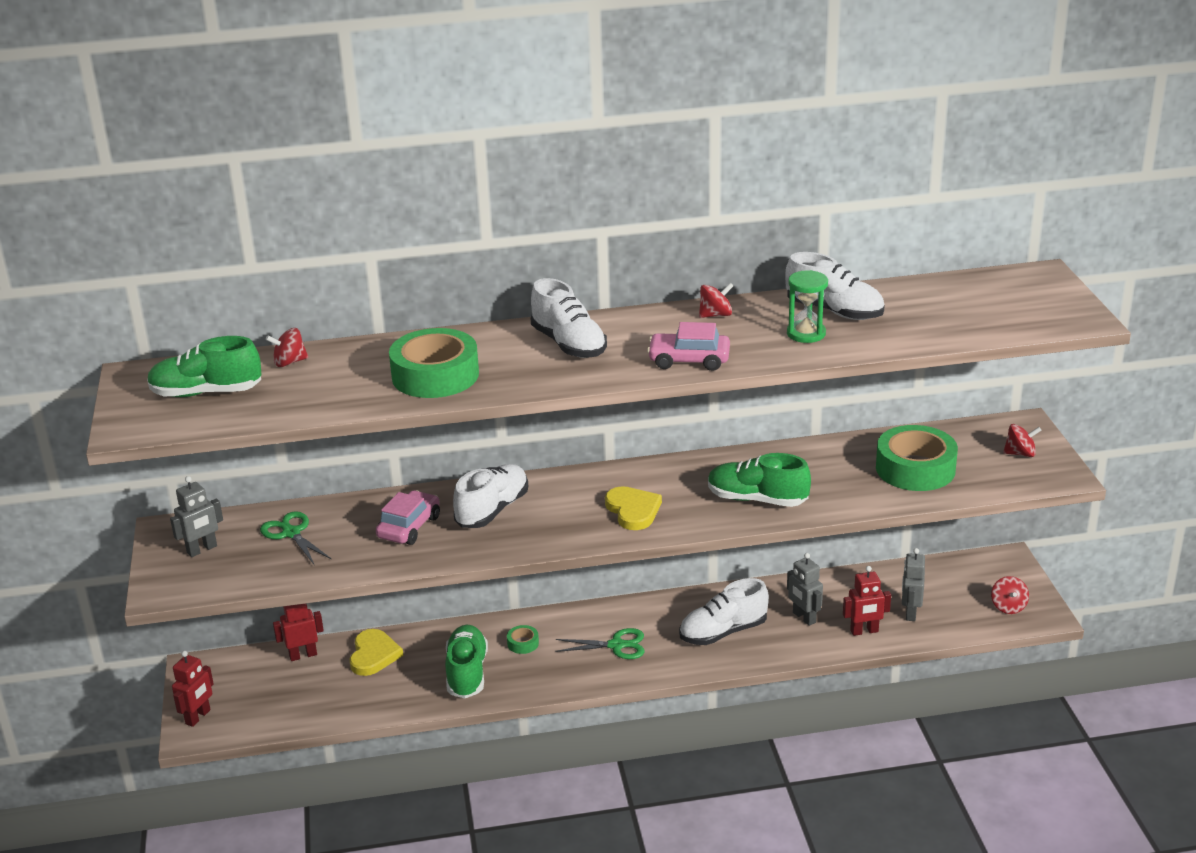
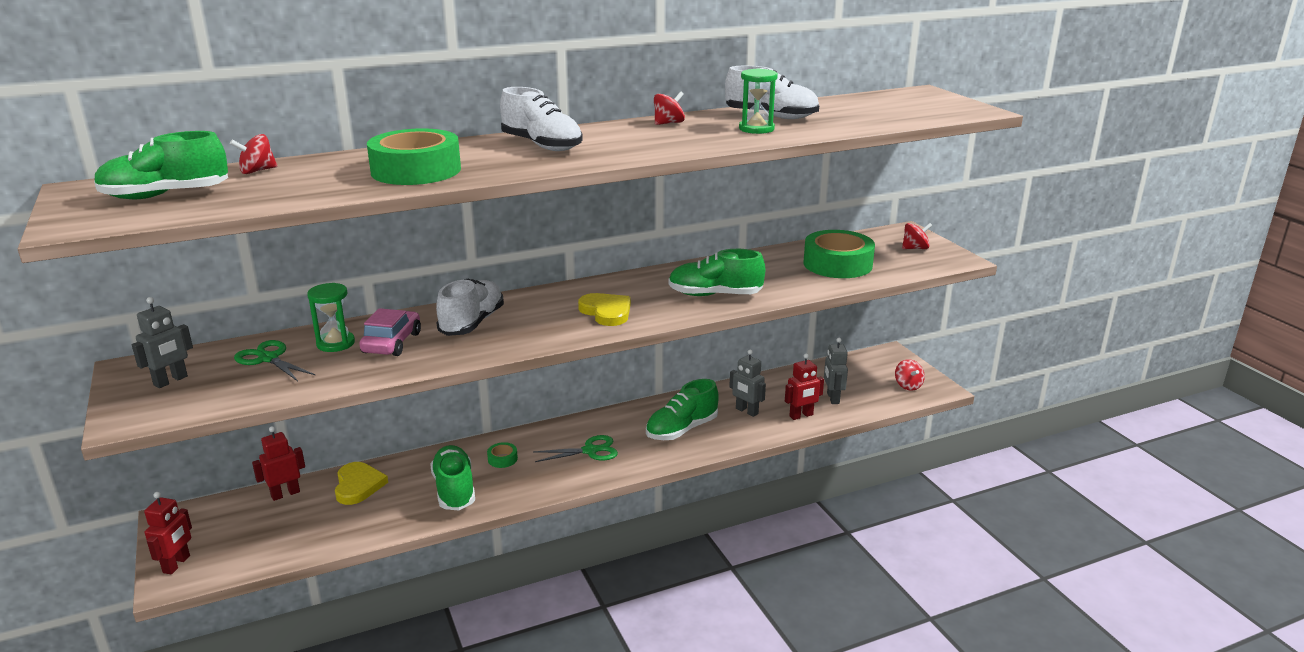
camera: 15 degrees left, 5 degrees down
(356, 521) = (335, 343): none -> green hourglass
(689, 360) = (661, 148): pink car -> none
(723, 632) = (682, 429): white shoe -> green shoe

